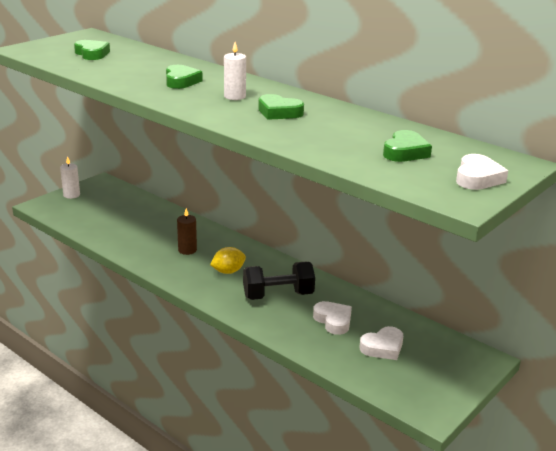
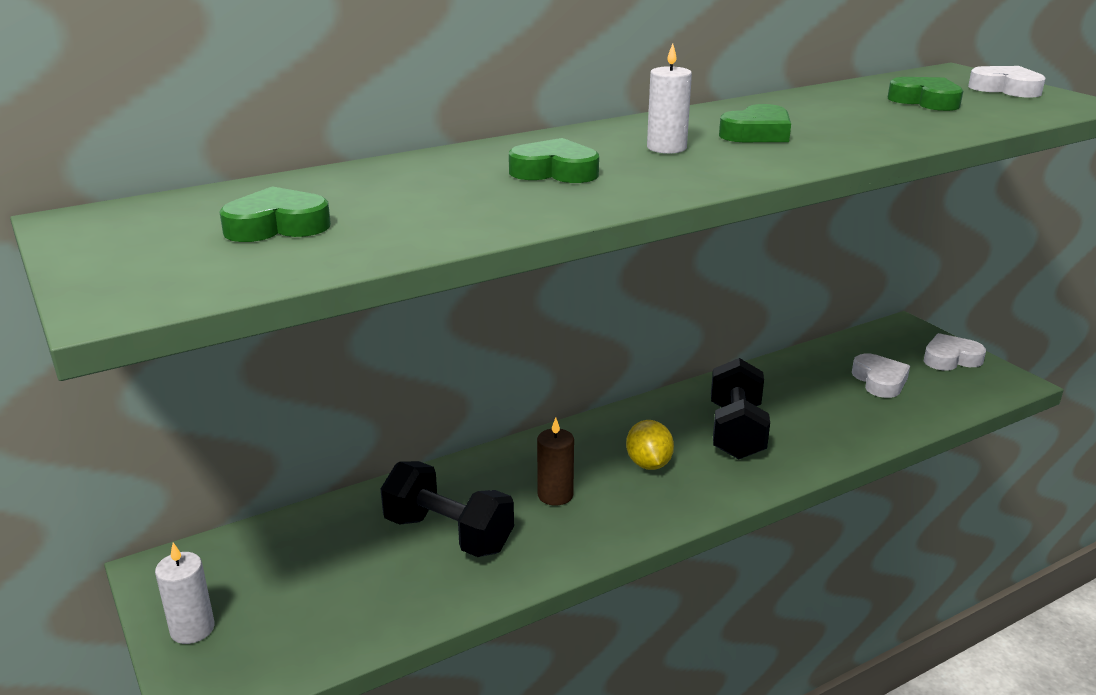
camera: 70 degrees left, 0 degrees up
(146, 230) = (448, 534): none -> black dumbbell
(333, 321) = (813, 401): white heart -> white heart (950, 358)

